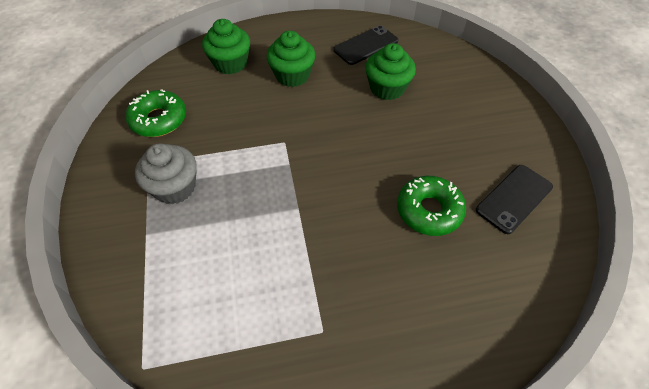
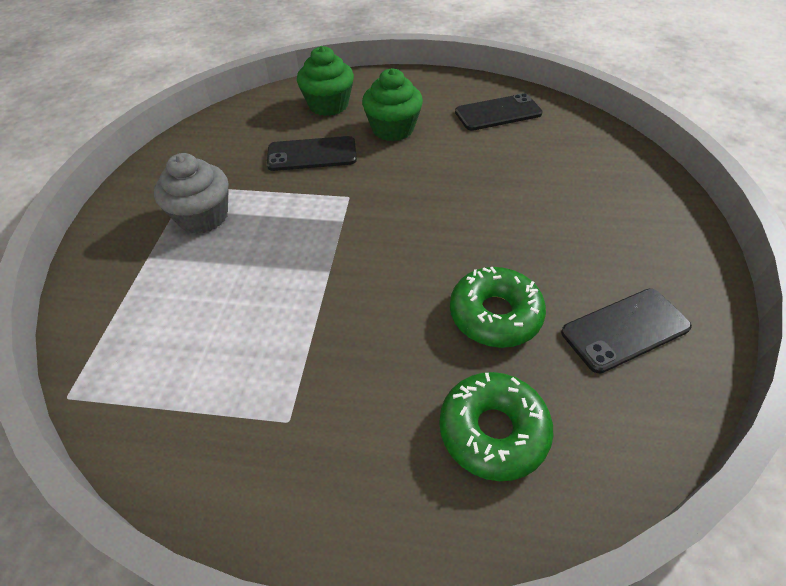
camera: 20 degrees right, 5 degrees down
(159, 120) = (223, 146): green donut -> green donut (493, 431)
(238, 111) = (312, 154): none -> black phone
(387, 88) = (503, 163): green cupcake -> none

